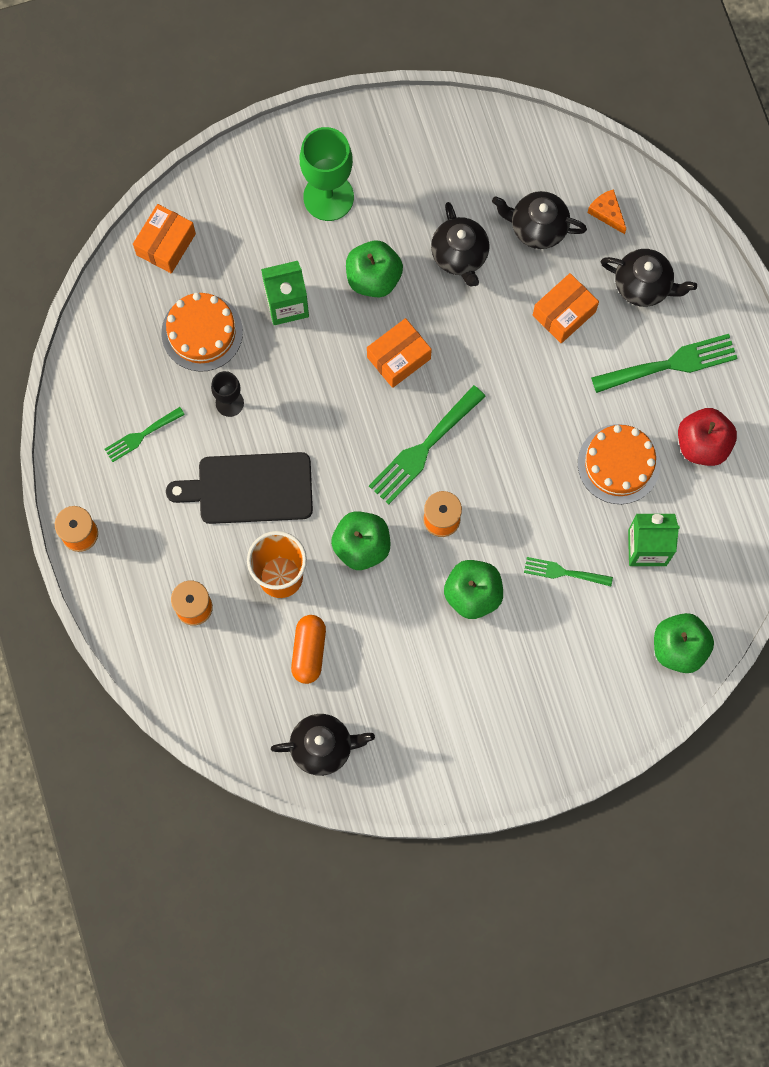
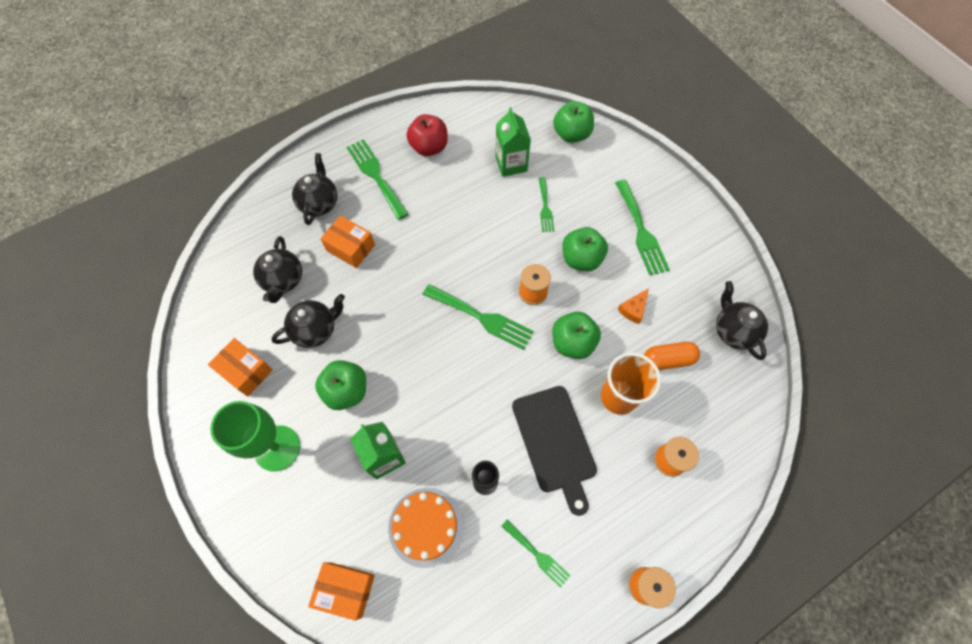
camera: 105 degrees left, 10 degrees down
(398, 358) = (412, 354): orange box -> orange box (246, 371)
(494, 686) = (641, 231): none -> green fork
(607, 213) = (264, 237): orange cheese -> orange cheese (633, 309)
(618, 464) = (457, 191): orange cake -> none

